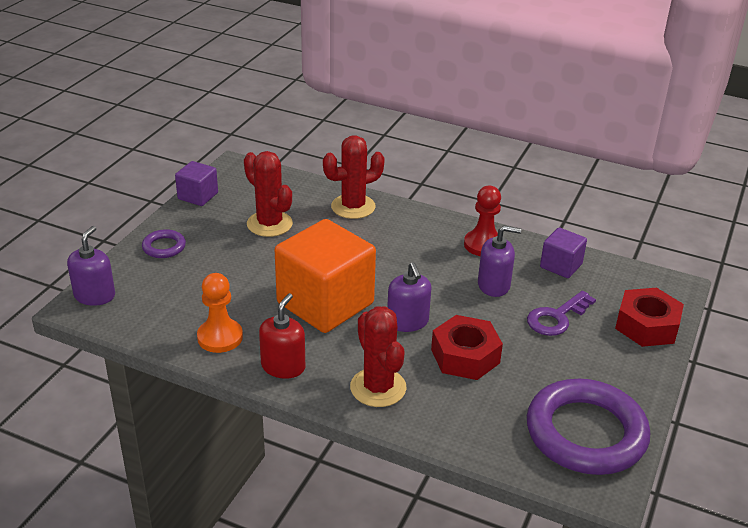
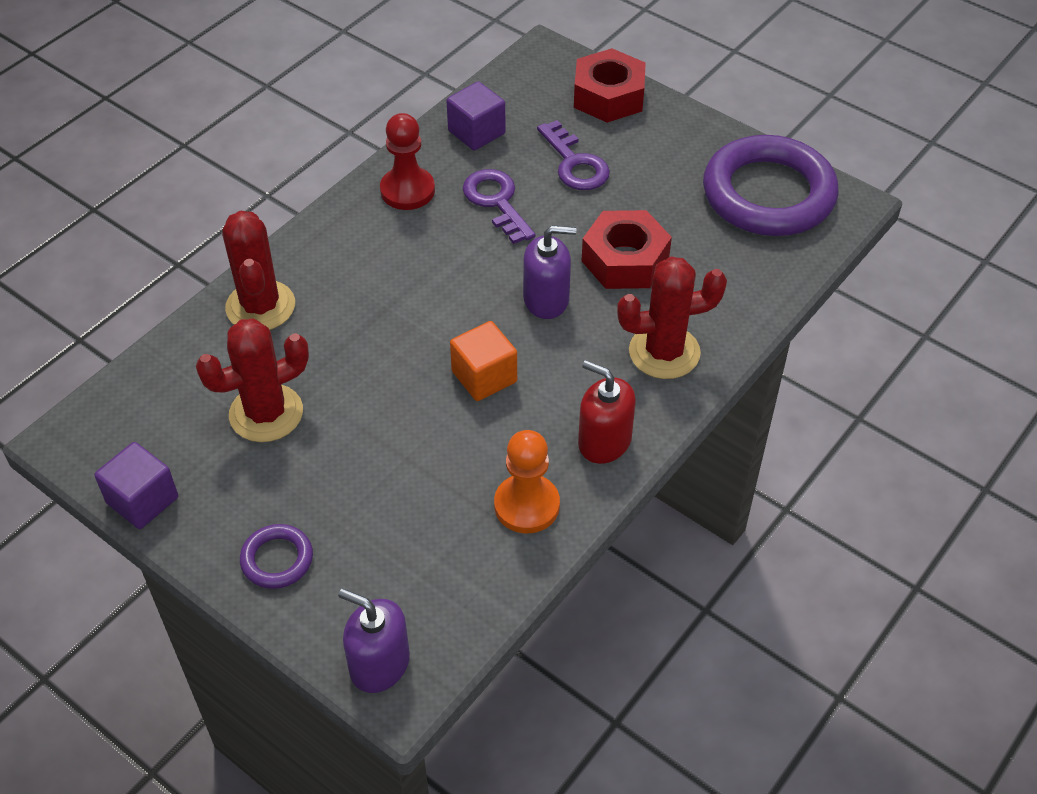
camera: 75 degrees left, 15 degrees up
(325, 303) = (484, 377): orange cube -> orange cube, size x0.49
(494, 285) = (496, 202): purple soap dispenser -> purple key

